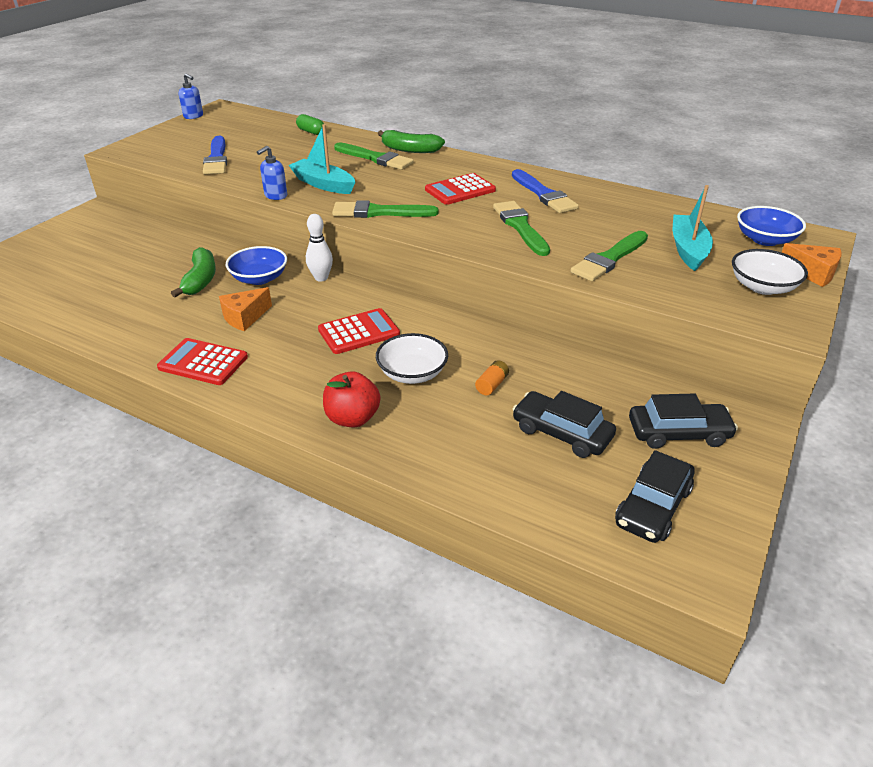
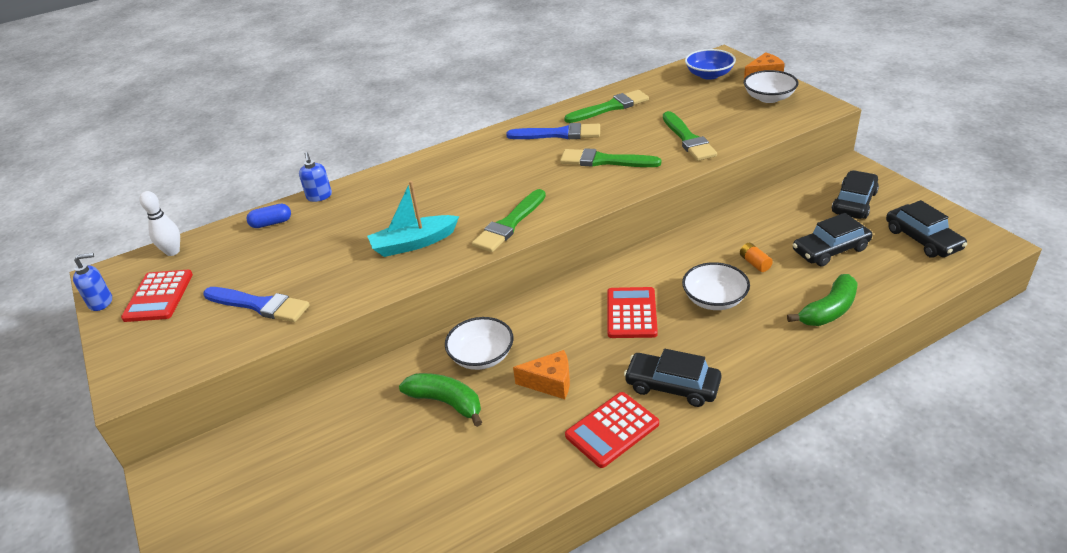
camera: 55 degrees left, 0 degrees up
(245, 317) = (550, 383): orange cheese -> orange cheese turned 75 degrees counterclockwise
(259, 278) = (481, 356): blue bowl -> white bowl
(273, 379) = (672, 386): none -> black car
(275, 196) = (407, 280): blue soap dispenser -> blue soap dispenser (319, 196)
(311, 132) = (271, 223): green capsule -> blue capsule
(321, 278) = (518, 313): white bowling pin -> white bowling pin (173, 252)
(352, 418) = (758, 350): red apple -> none
(375, 158) = (389, 198): green brush -> green brush (610, 107)
(409, 150) = (393, 174): green banana -> green banana (828, 310)
(460, 190) = (509, 170): red calculator -> red calculator (159, 296)
(688, 249) = (699, 105): turquoise boat -> none

